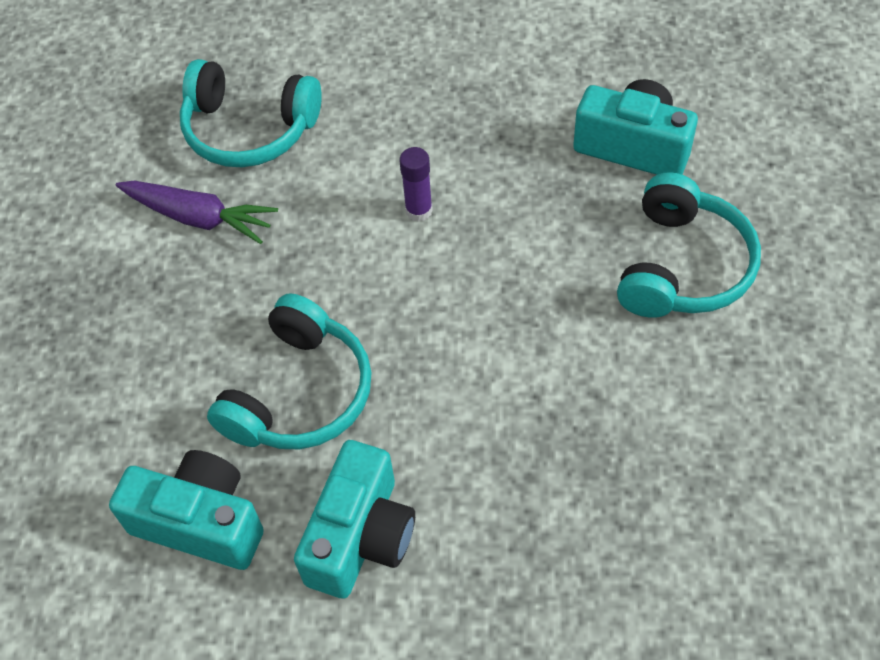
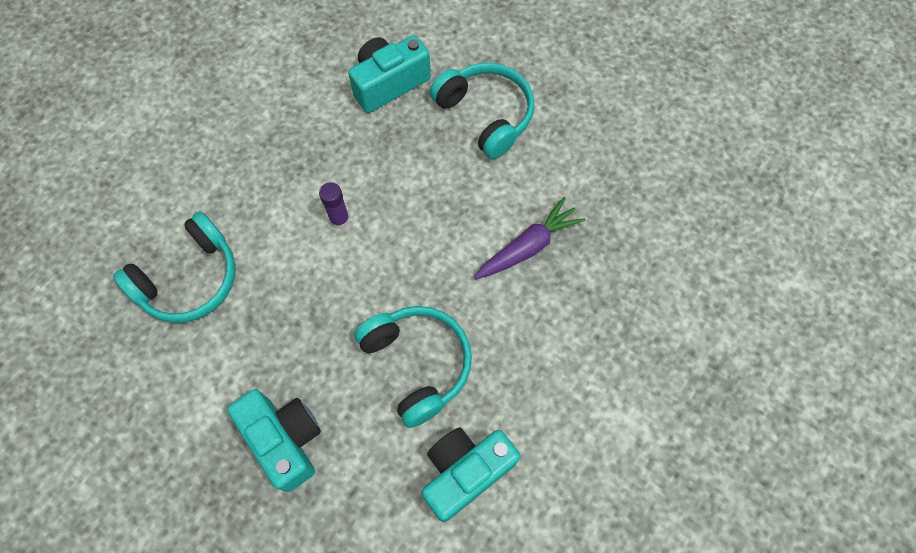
camera: 60 degrees left, 10 degrees up
(199, 217) = (236, 351): purple carrot -> purple carrot (528, 247)
(361, 536) = (536, 384): turquoise camera -> turquoise camera (285, 440)

